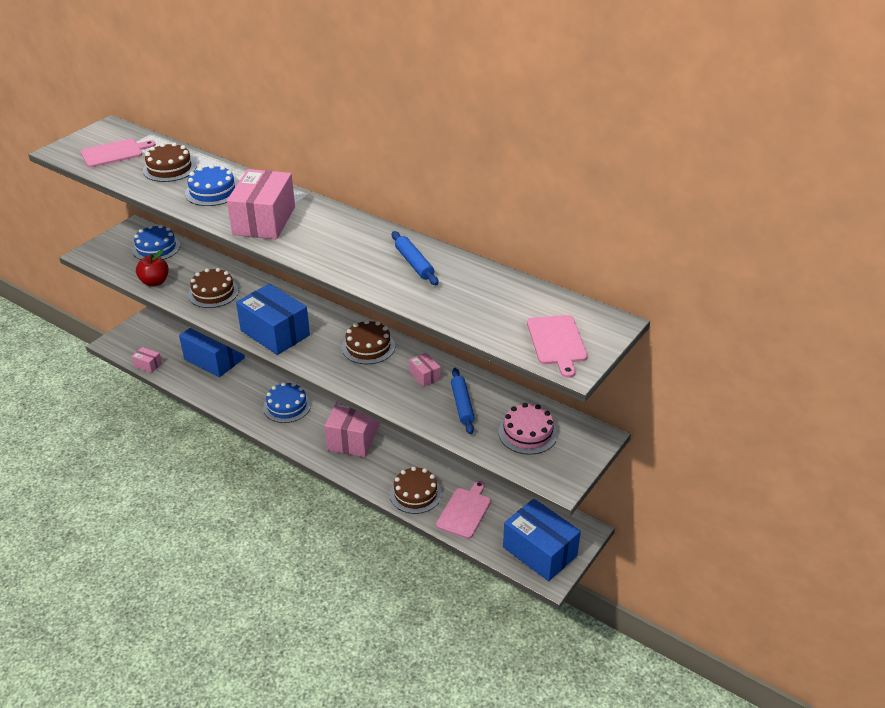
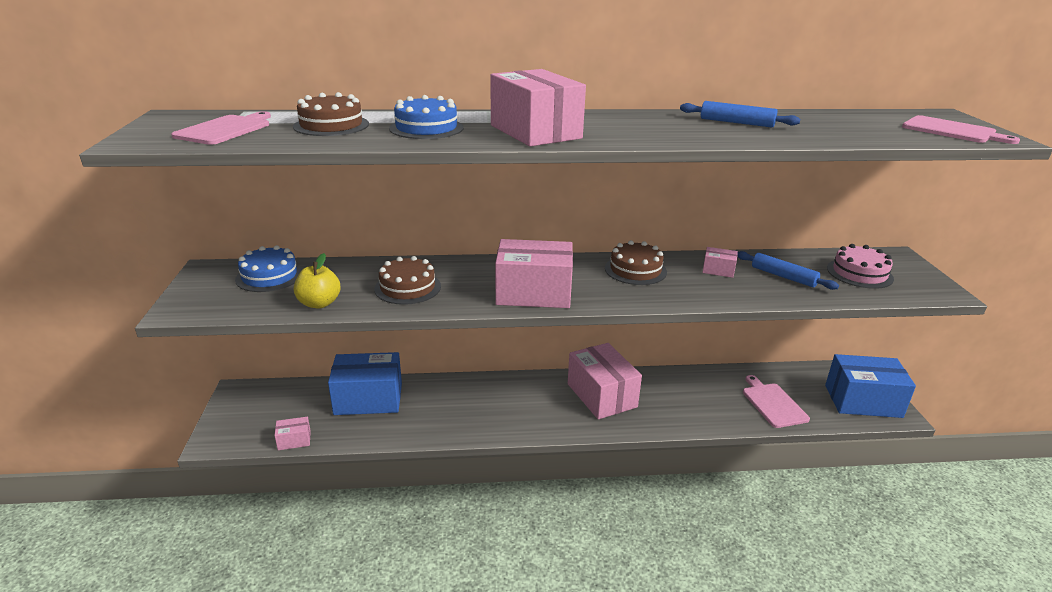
camera: 40 degrees left, 10 degrees down
(155, 282) = (319, 303): red apple -> yellow apple
(275, 333) = (533, 293): blue box -> pink box
(287, 406) = (505, 403): blue cake -> none
(415, 493) = (719, 412): brown cake -> none

